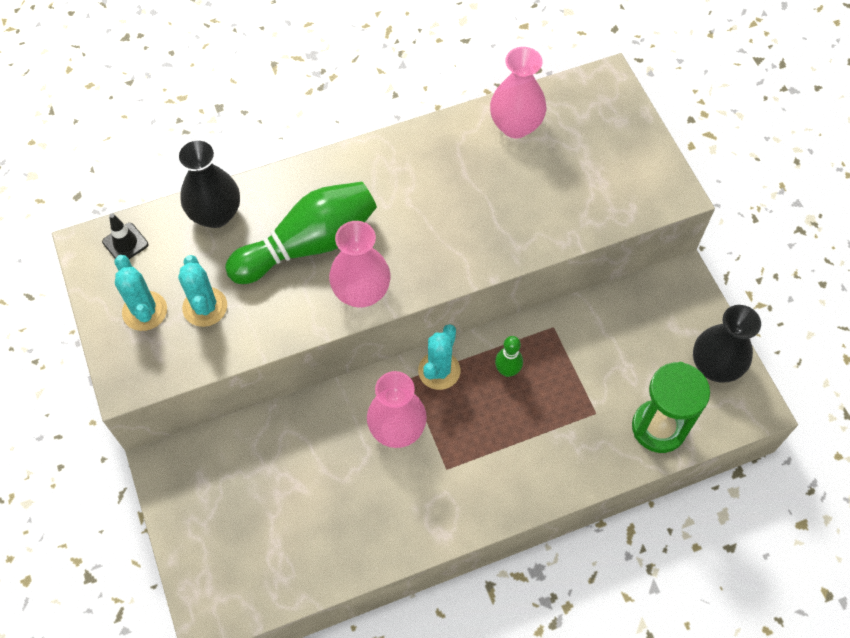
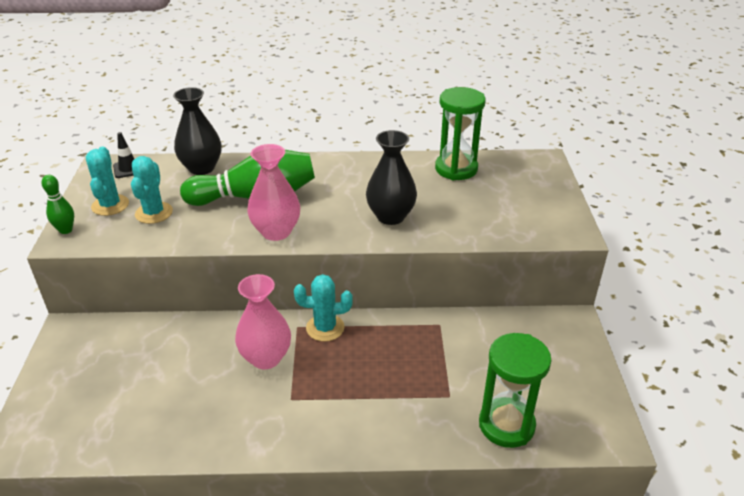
camera: 20 degrees right, 25 degrees down
(439, 370) = (325, 328): turquoise cactus -> turquoise cactus turned 45 degrees clockwise
(507, 370) = (383, 343): green bowling pin -> green bowling pin (66, 230)
(515, 126) = (456, 169): pink vase -> green hourglass
(714, 366) = (581, 392): black vase -> black vase (390, 216)

